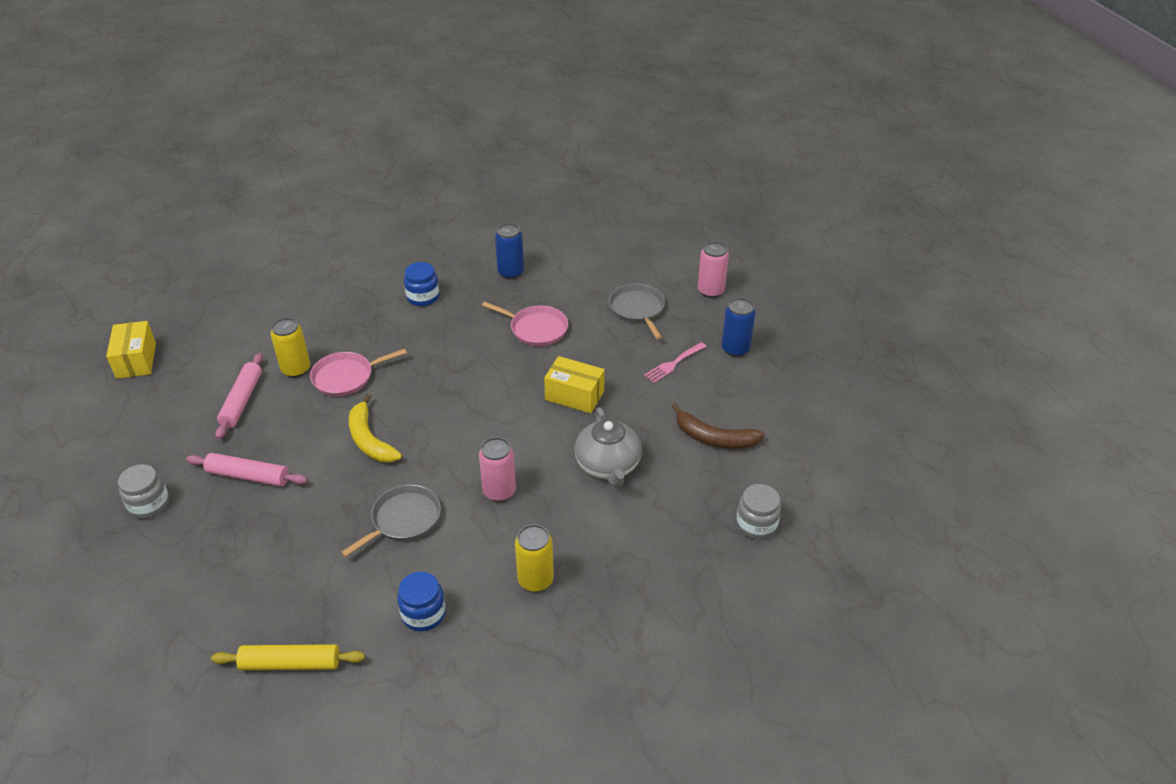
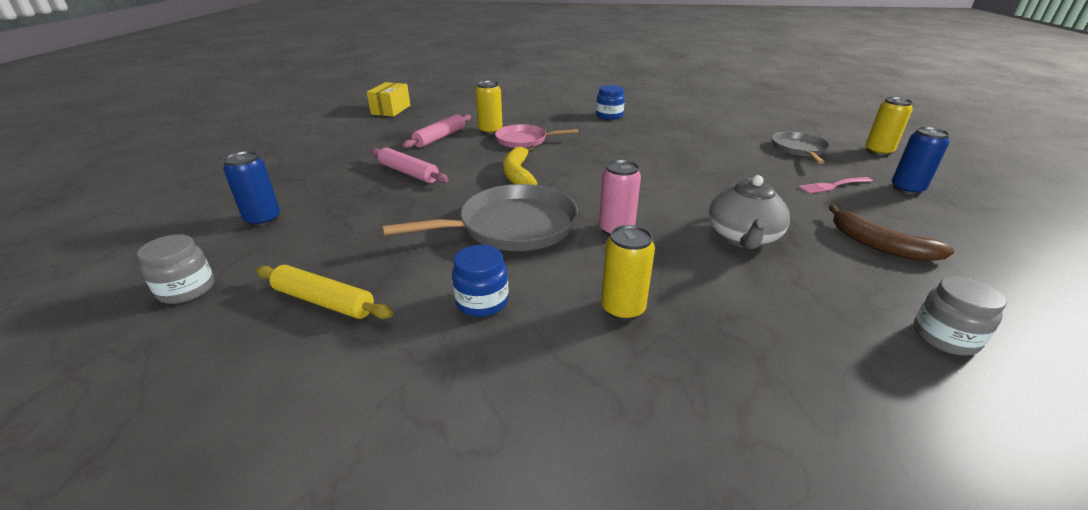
camera: 25 degrees right, 10 degrees down
(149, 504) = (326, 171): grey jar -> grey jar (187, 289)
(403, 520) = (512, 226): grey pan -> grey pan, size x1.63
(510, 272) = (686, 116): blue can -> blue can (263, 219)
(536, 329) = (697, 144): pink pan -> none
(574, 395) = (720, 185): yellow box -> none
(710, 291) = (878, 151): pink can -> yellow can

